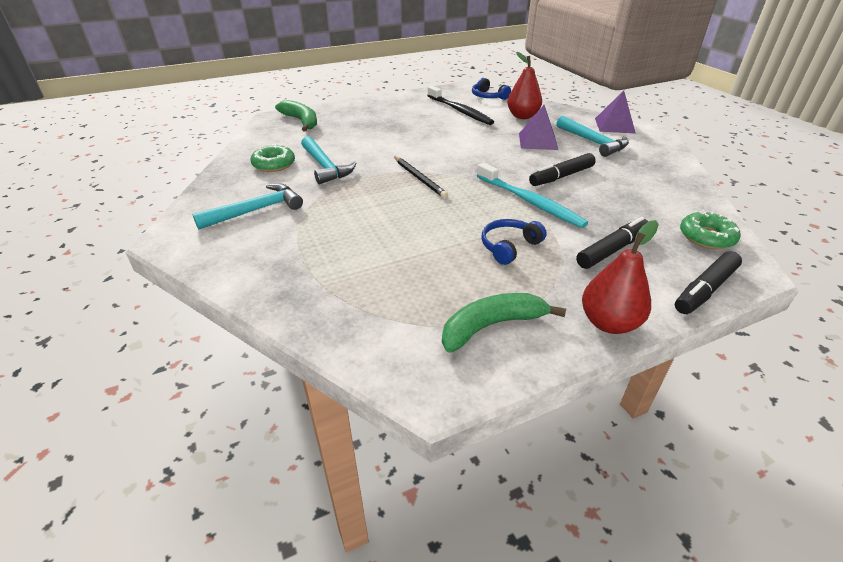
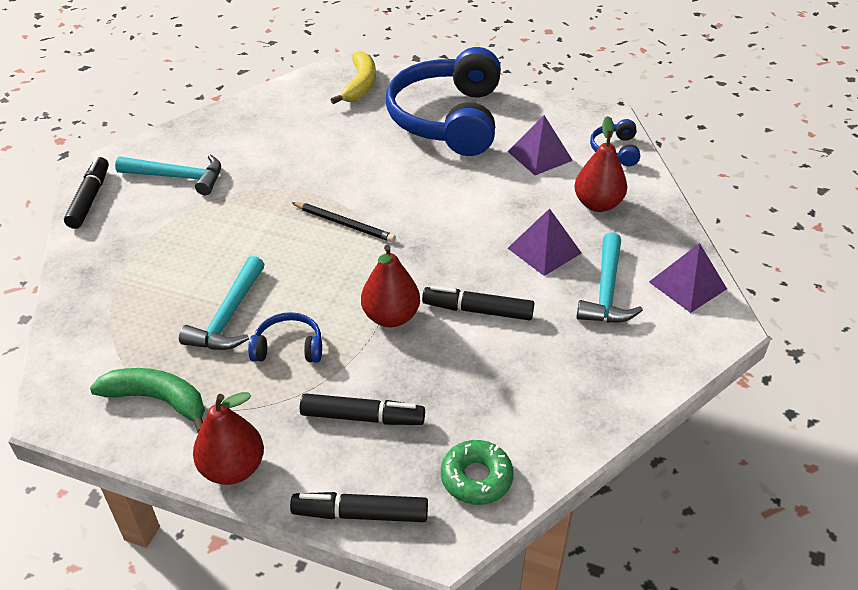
camera: 45 degrees right, 5 degrees up
(200, 255) = (90, 199): none -> black marker
(274, 164) = (260, 131): green donut -> none
(301, 121) = (360, 85): green banana -> yellow banana
(325, 167) = (293, 159): turquoise hammer -> turquoise hammer (229, 316)
(384, 115) = (448, 119): none -> blue headphones
(419, 178) = (344, 224): black pencil -> black pencil turned 75 degrees counterclockwise
(460, 111) = (539, 156): black toothbrush -> purple pyramid
(530, 202) = (391, 317): turquoise toothbrush -> red pear

